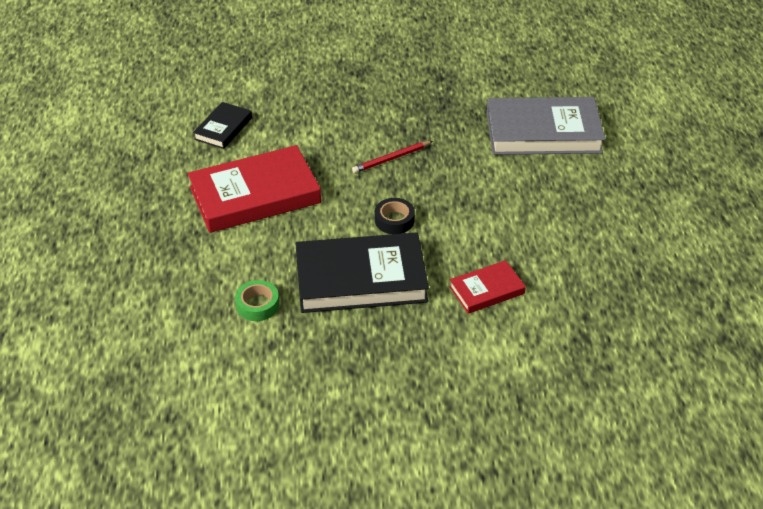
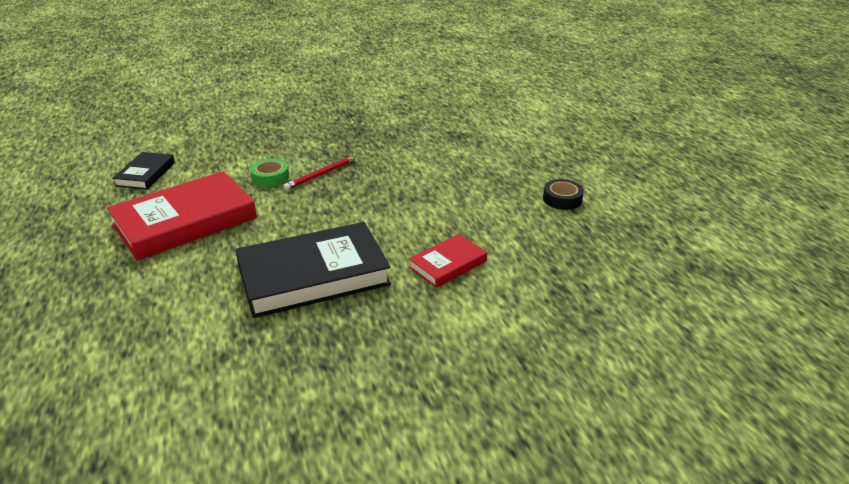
camera: 15 degrees left, 10 degrees down
(257, 305) = (200, 319): green tape -> green tape (270, 177)
(394, 220) = (336, 221): black tape -> black tape (562, 199)
(543, 132) = (454, 139): grey book -> none

